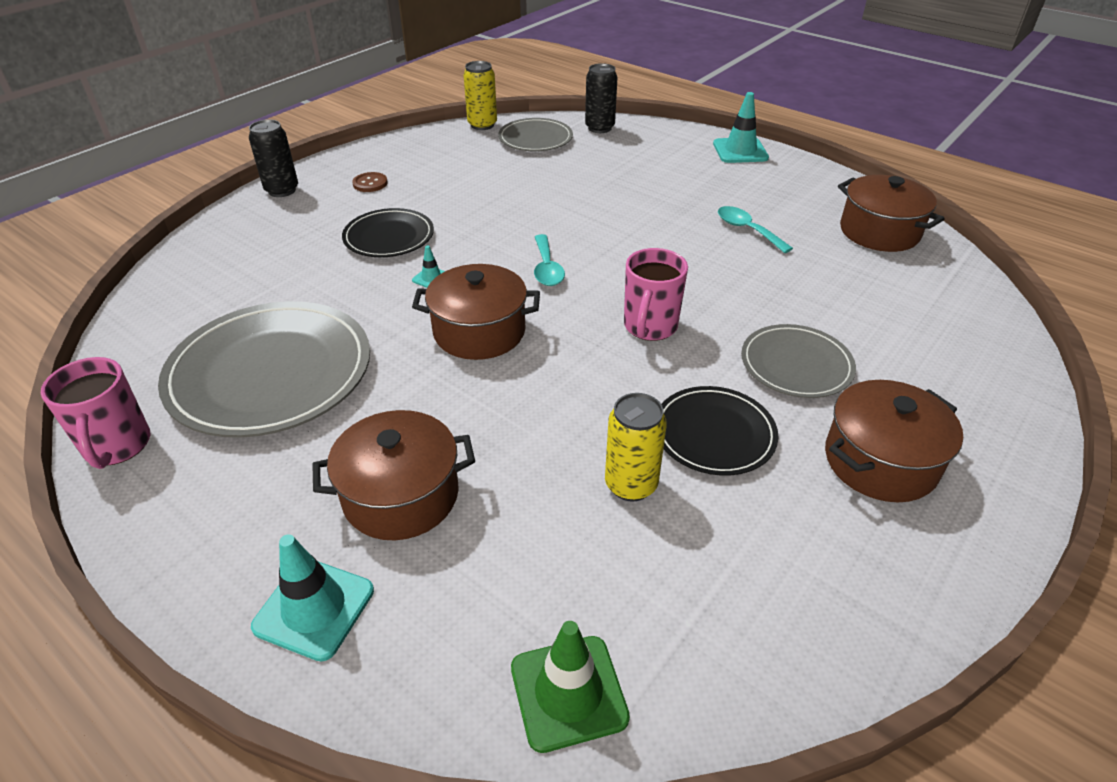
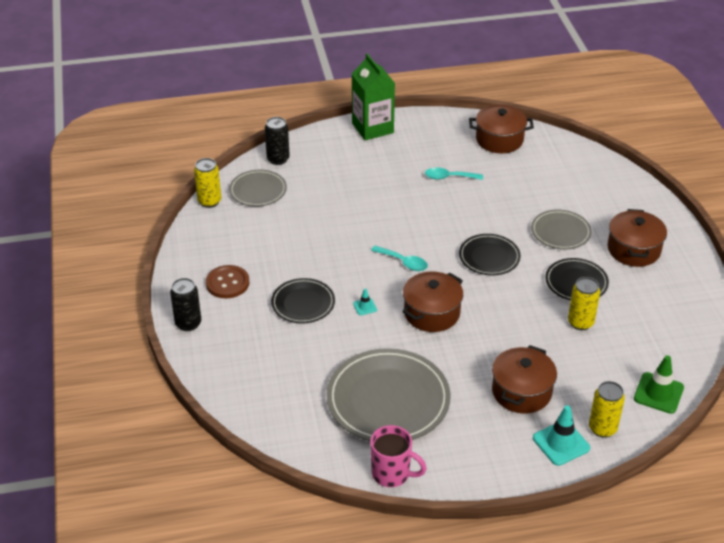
camera: 50 degrees left, 0 degrees up
(370, 183) = (227, 283): brown button -> brown button, size x1.66
(397, 651) = (602, 428): none -> yellow can
(650, 327) = (489, 257): pink mug -> black plate
(740, 151) = (372, 128): turquoise traffic cone -> green carton

